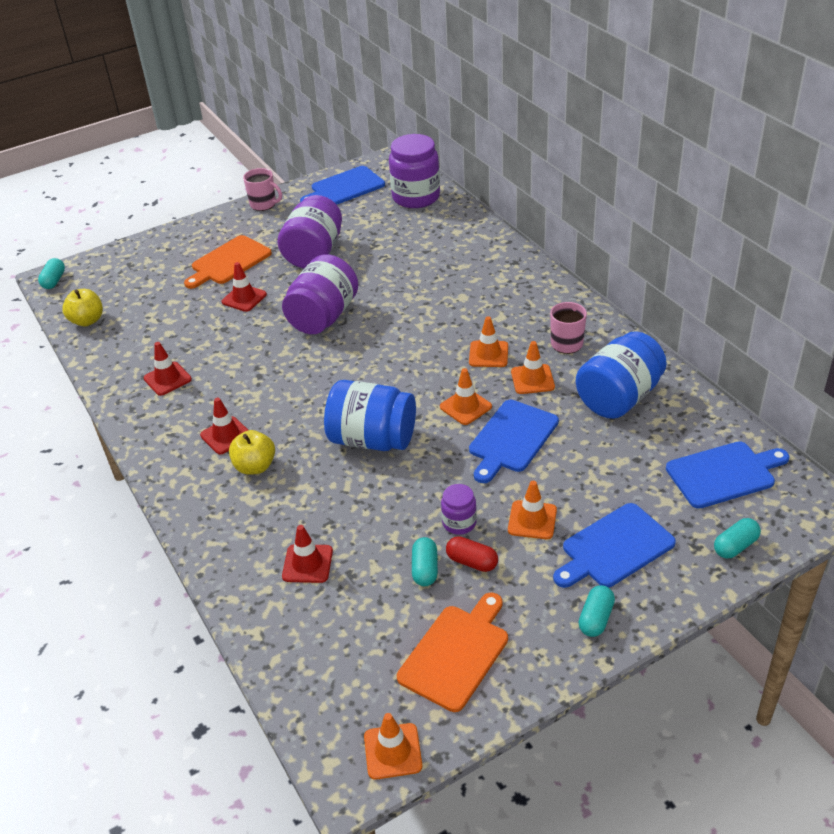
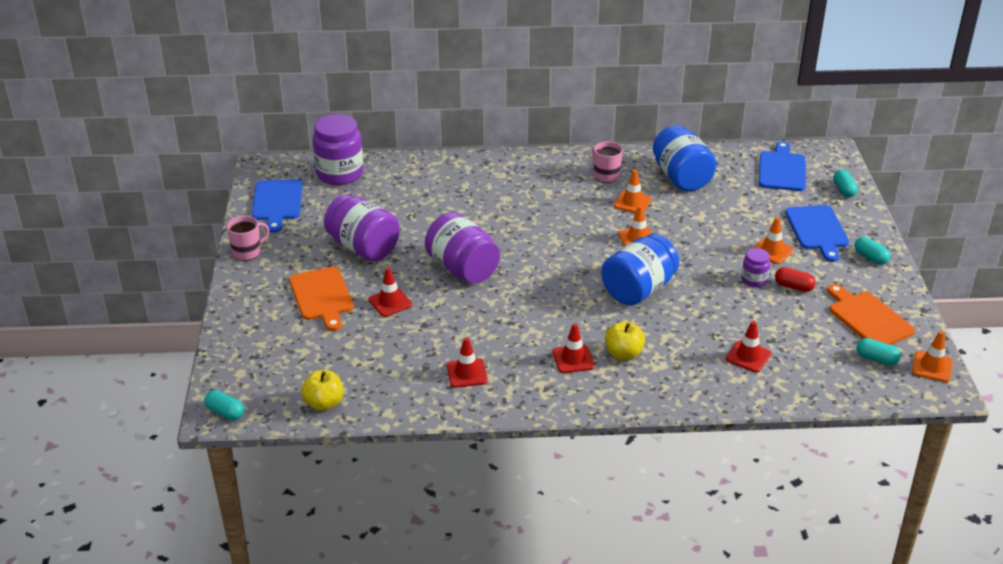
camera: 65 degrees left, 5 degrees down
(425, 569) = (787, 307): turquoise capsule -> turquoise capsule (876, 359)
(472, 562) = (793, 286): red capsule -> red capsule turned 60 degrees clockwise
(488, 354) = (587, 210): orange traffic cone -> none
(512, 439) = (687, 232): blue cutting board -> none

